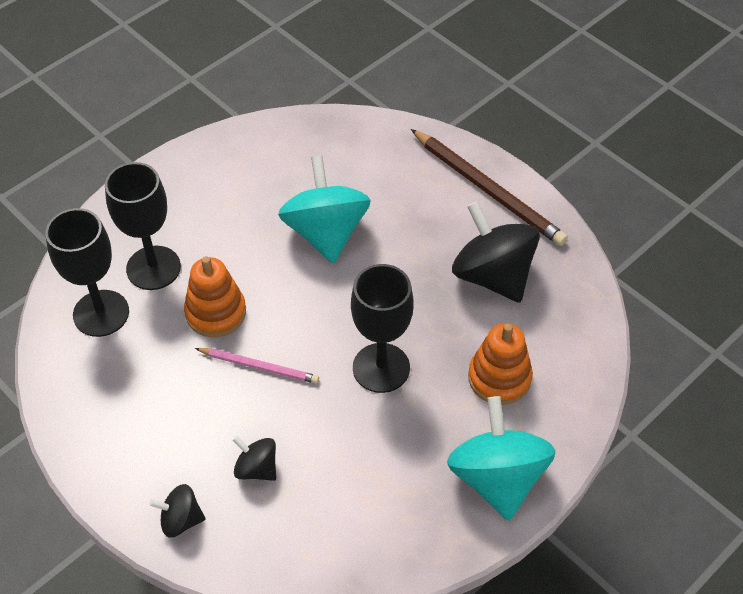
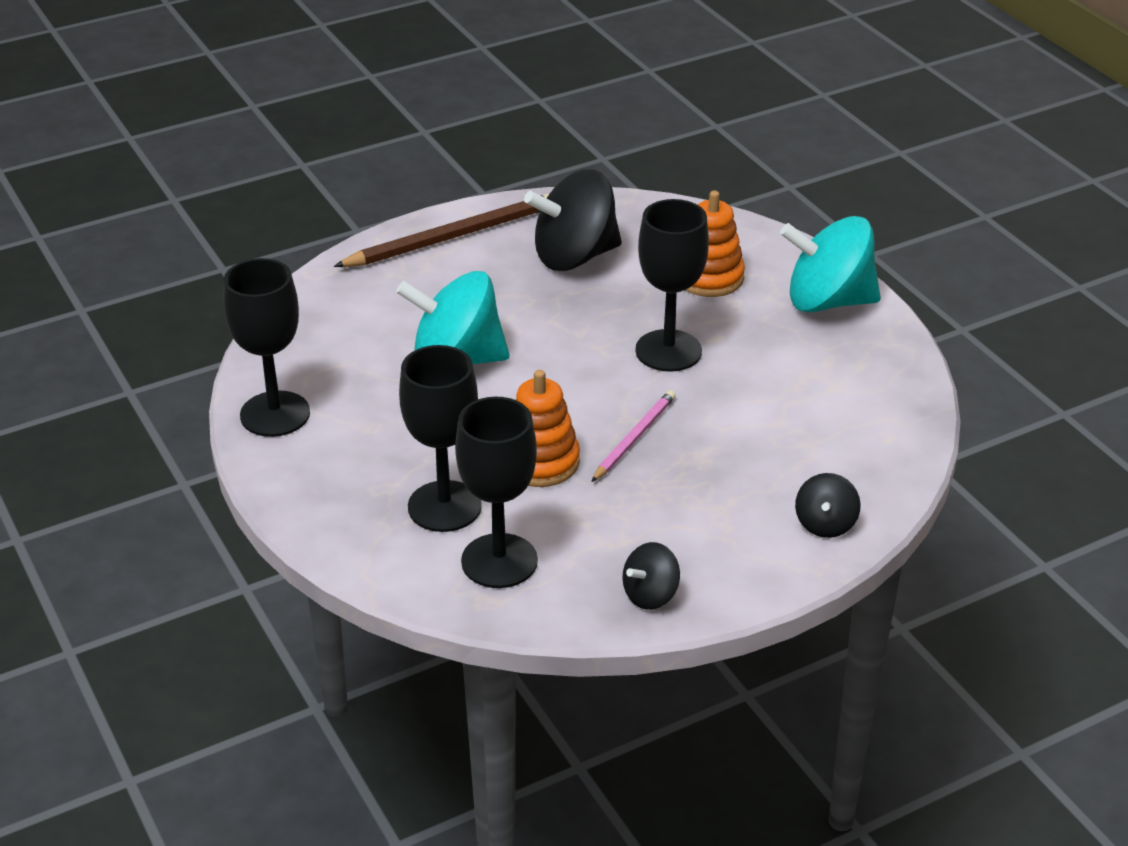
camera: 75 degrees left, 15 degrees down
(232, 149) = (275, 414): none -> black goblet
(256, 468) = (773, 458): black spinning top -> black spinning top (650, 595)

